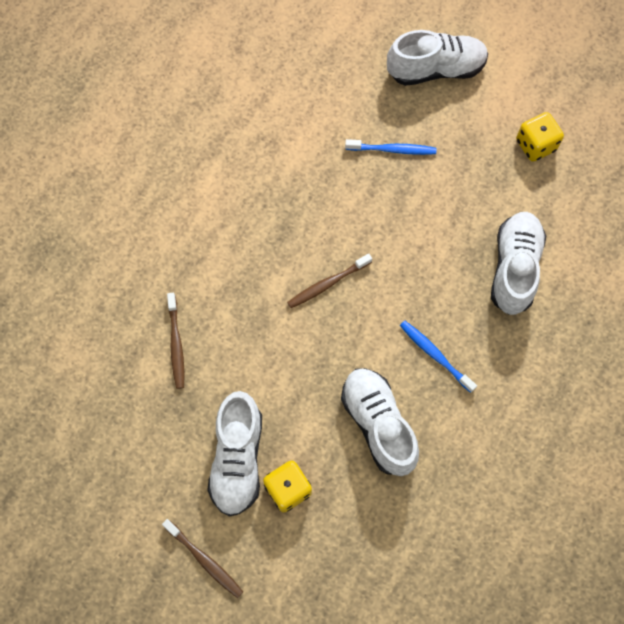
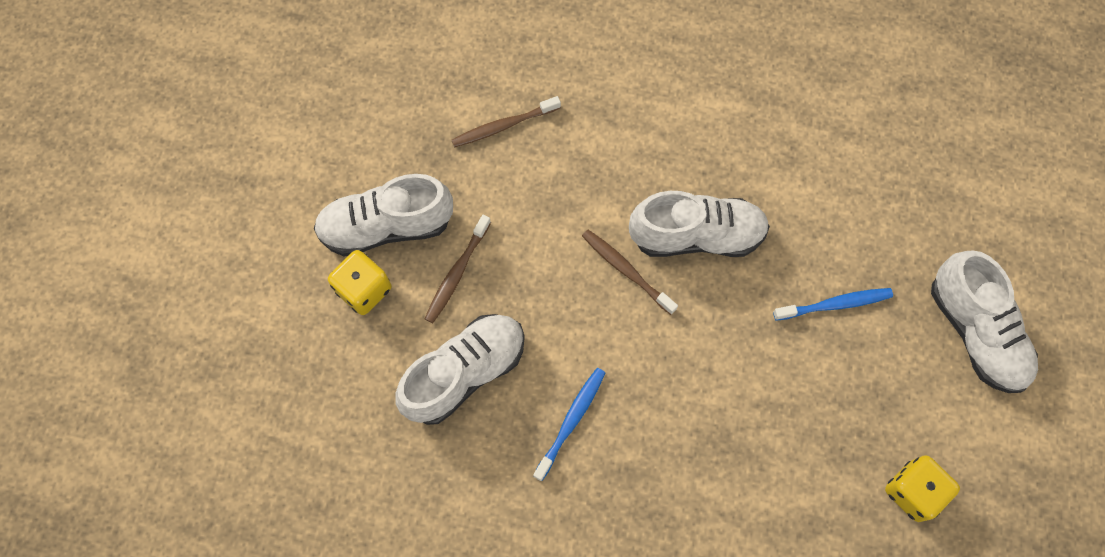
camera: 75 degrees right, 0 degrees up
(204, 560) = (267, 223): brown toothbrush -> brown toothbrush (457, 273)
(392, 150) = (835, 304): blue toothbrush -> blue toothbrush turned 90 degrees counterclockwise
(514, 268) = (720, 498): white shoe -> white shoe (696, 236)

